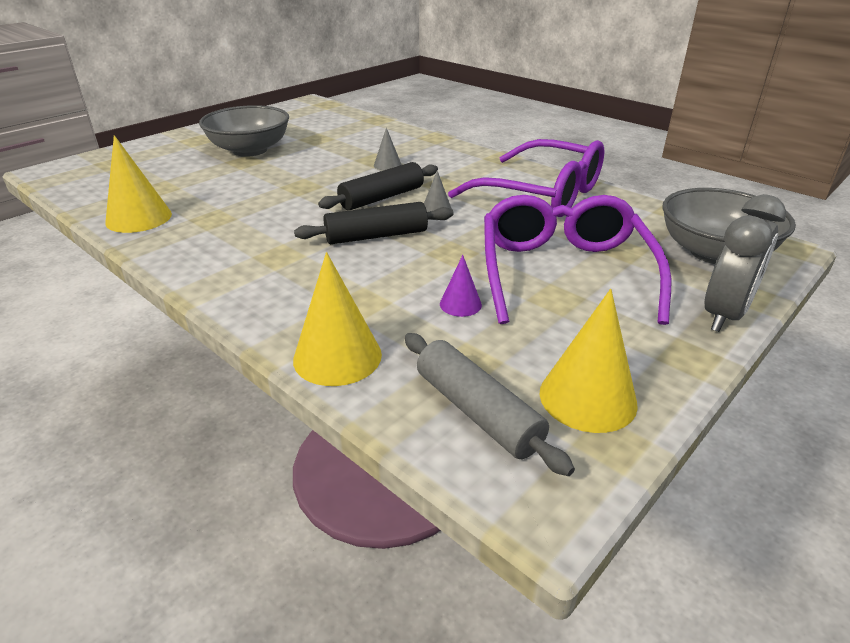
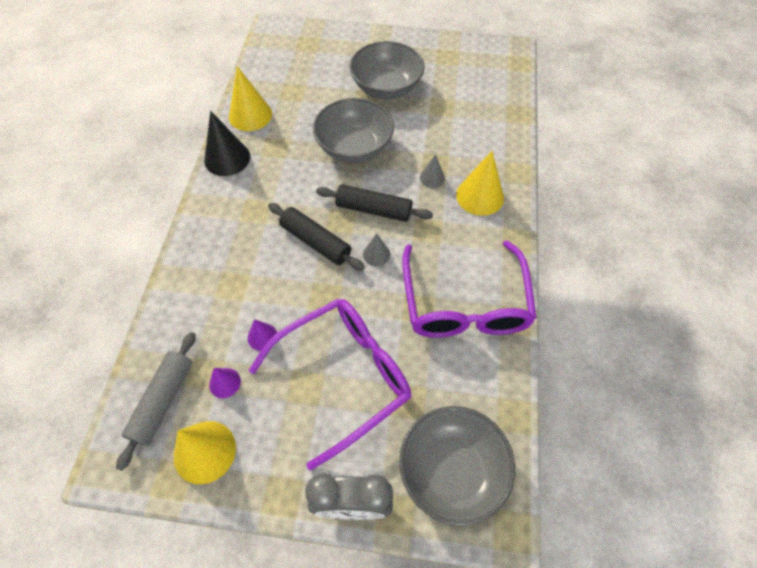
camera: 55 degrees right, 25 degrees up
(171, 249) = (227, 158): none -> black cone
(292, 183) = (354, 148): none -> grey bowl
(337, 356) = (174, 308): yellow cone -> yellow cone (480, 196)
(498, 350) = (225, 383): none -> purple cone

